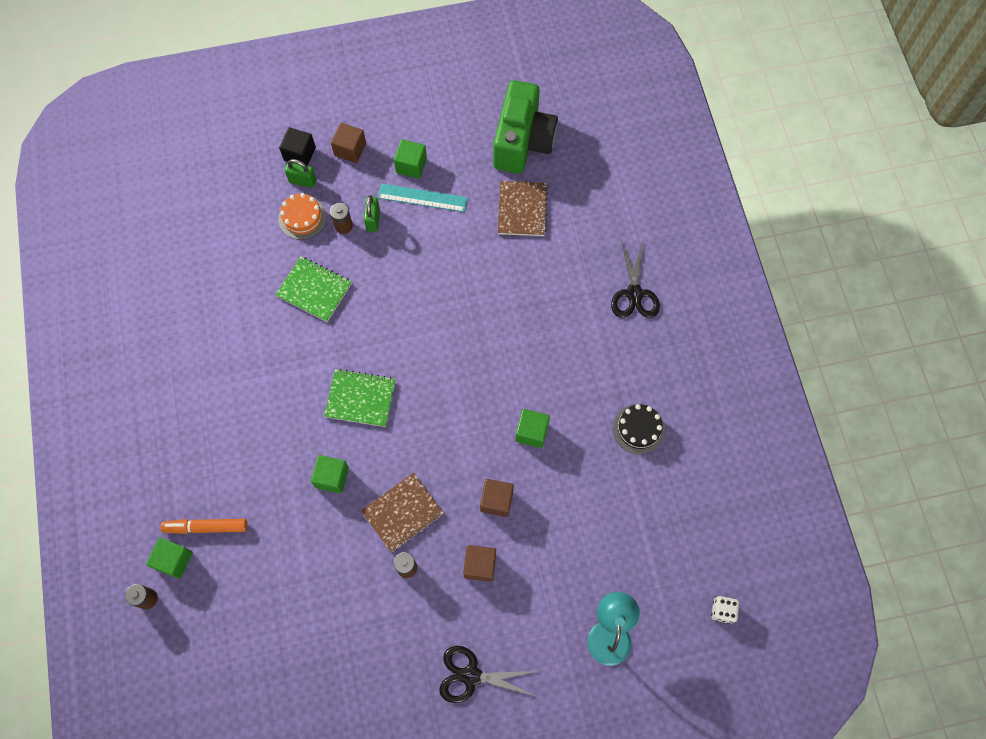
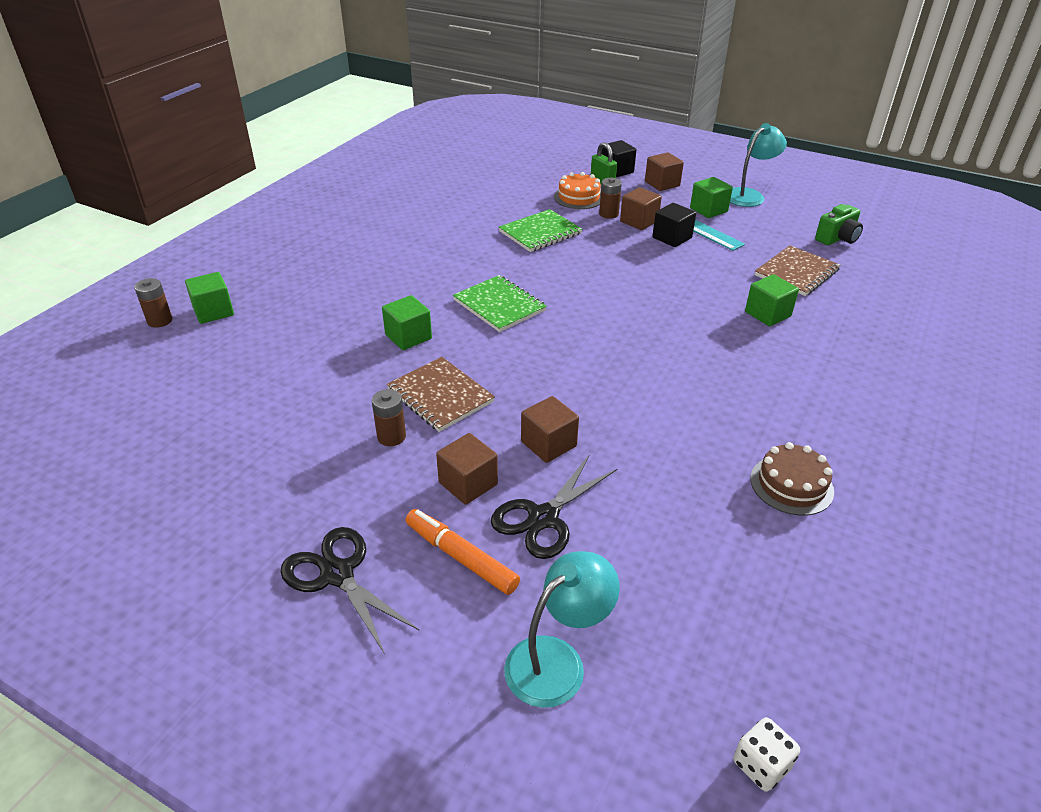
camera: 40 degrees right, 30 degrees down
(206, 527) = (266, 308): orange marker -> orange marker (461, 557)
(314, 290) = (540, 233): green notebook -> green notebook turned 75 degrees clockwise
(373, 220) = (639, 221): green padlock -> brown cube
(402, 513) = (440, 396): brown notebook -> brown notebook turned 45 degrees clockwise
(412, 225) = (672, 238): none -> black cube
(426, 120) = (749, 195): none -> turquoise lamp
(523, 142) = (837, 238): green camera -> green camera, size x0.49
(531, 432) = (649, 415): green cube -> green cube (767, 314)
(634, 294) = (882, 378): black scissors -> black scissors (543, 518)
(638, 429) = (791, 485): black cake -> brown cake

